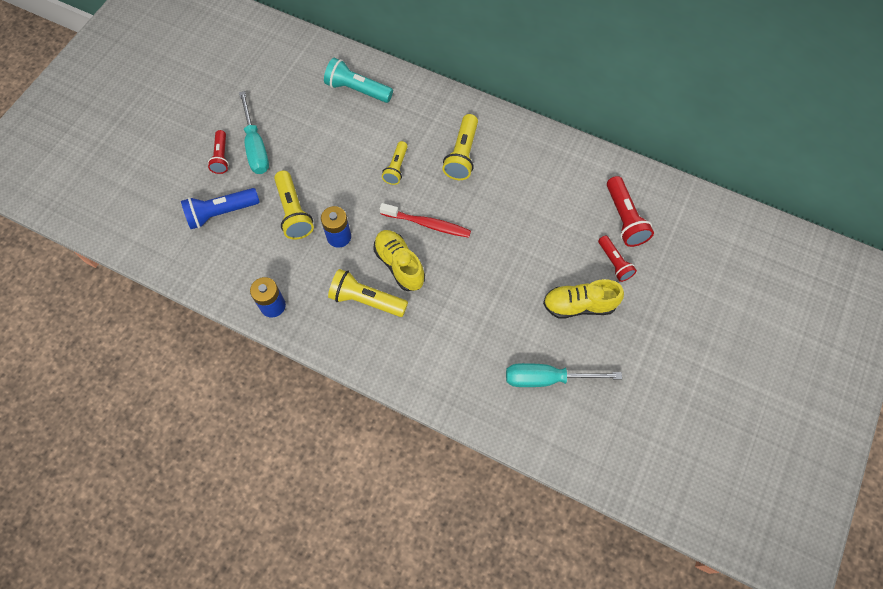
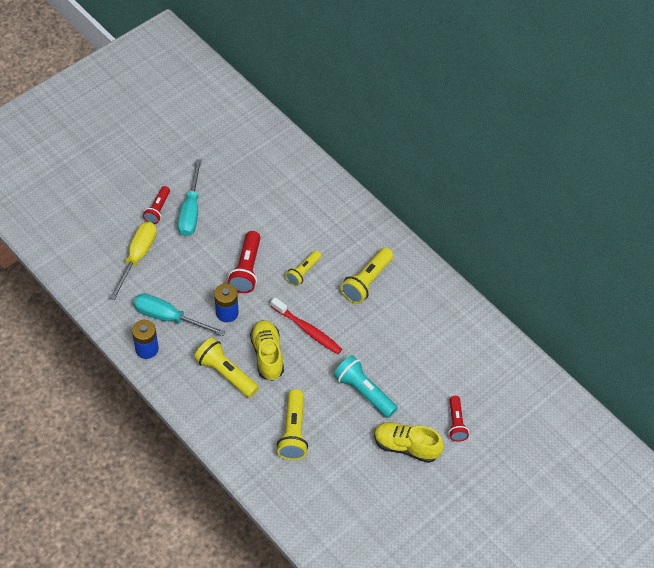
camera: 20 degrees right, 10 degrees down
(221, 213) = (137, 257): blue flashlight -> yellow screwdriver
(294, 212) = (198, 278): yellow flashlight -> yellow flashlight (293, 432)
(357, 90) = (301, 192): turquoise flashlight -> turquoise flashlight (364, 392)
(547, 379) = (348, 495): turquoise screwdriver -> turquoise screwdriver (168, 318)
(624, 219) = (485, 389): red flashlight -> red flashlight (247, 269)

